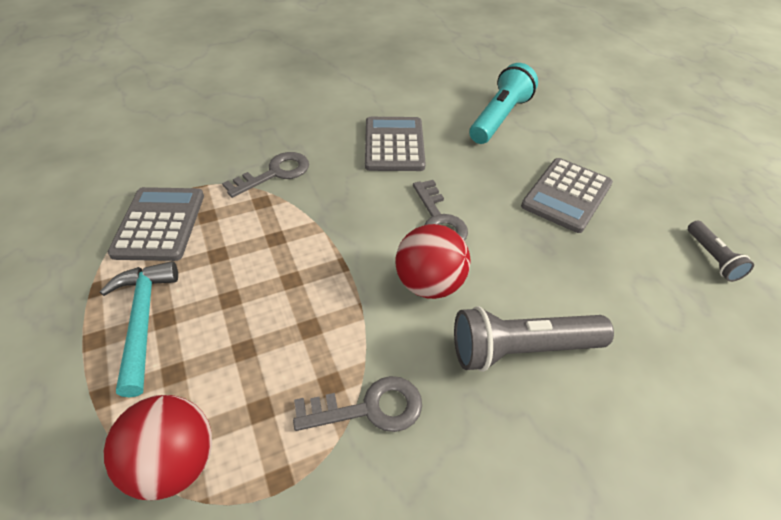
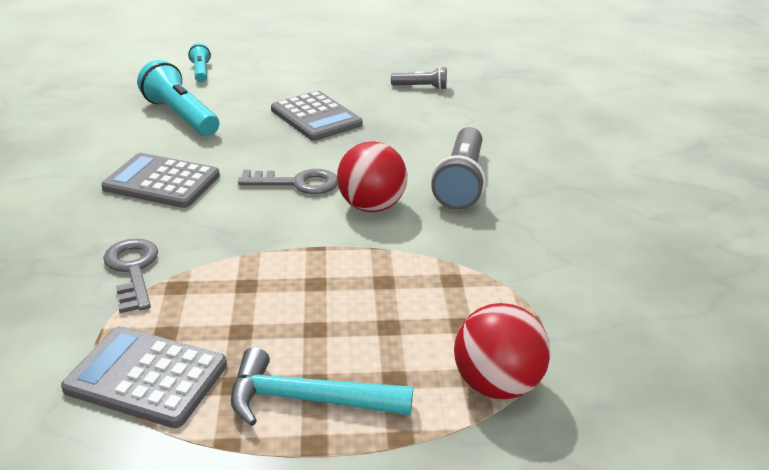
camera: 70 degrees left, 15 degrees down
(369, 408) = (483, 264): grey key -> none
(584, 100) = (201, 72): none -> turquoise flashlight

